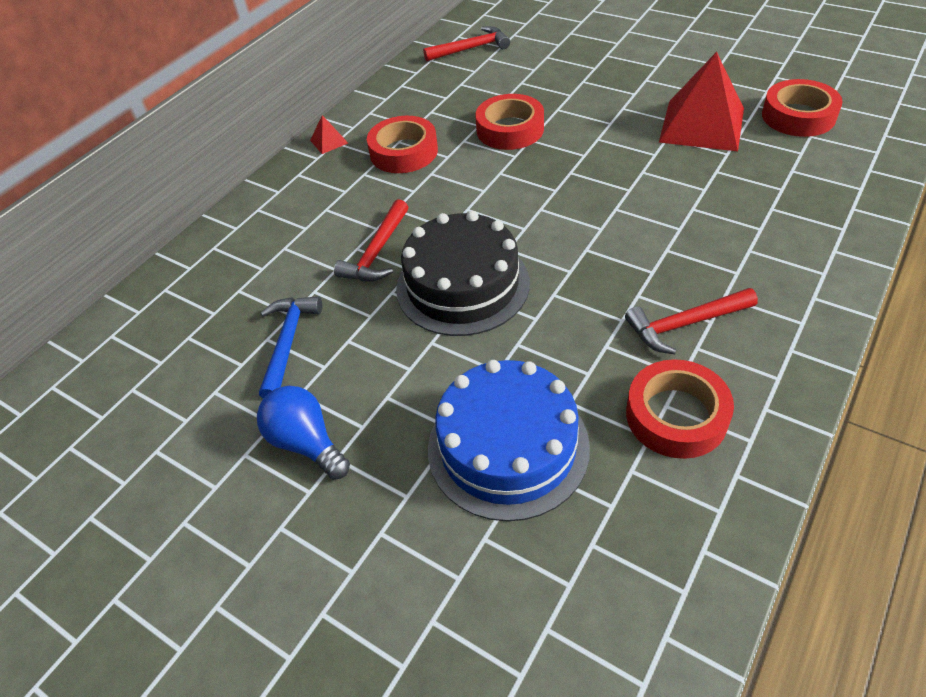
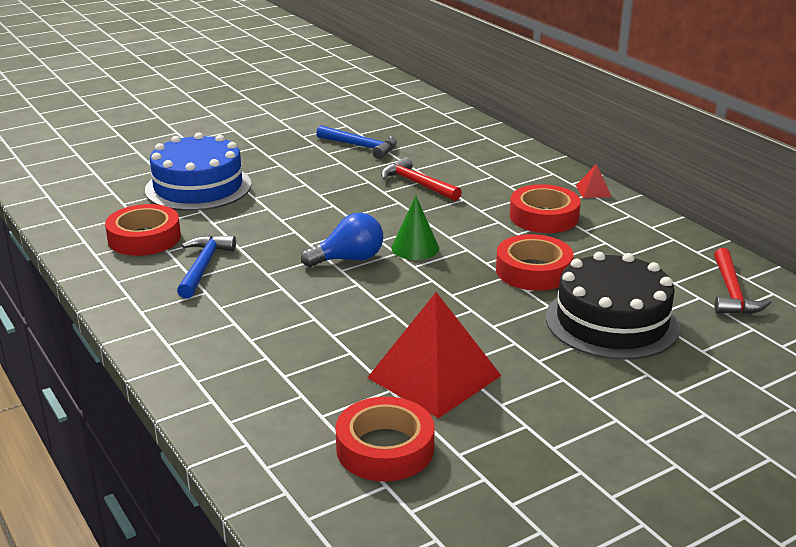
camera: 110 degrees right, 20 degrees down
(306, 443) = (277, 141): blue light bulb -> blue light bulb (349, 259)
(462, 285) = (345, 204): black cake -> black cake (612, 322)
(522, 201) = (415, 248): none -> green cone
(685, 324) = (203, 267): red hammer -> blue hammer

